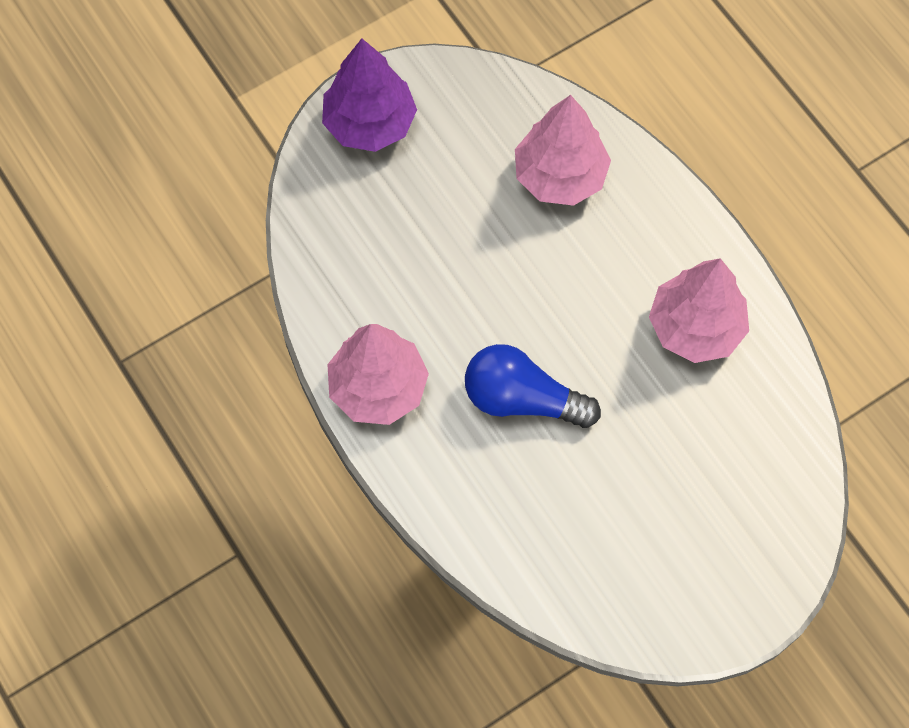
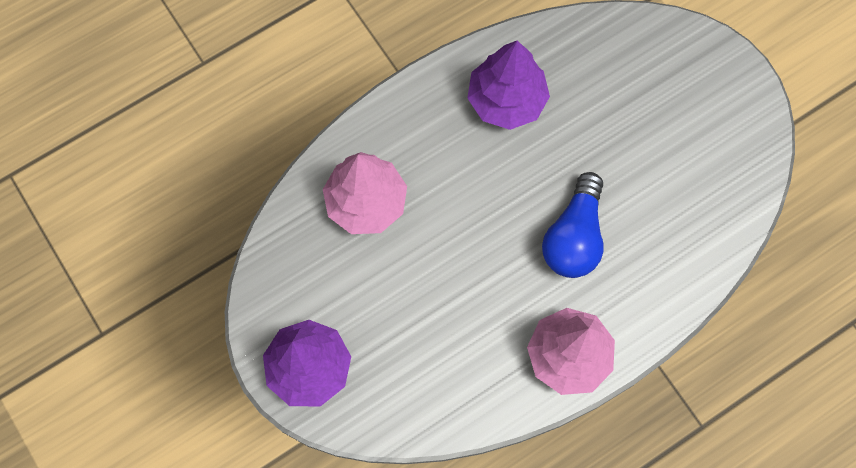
camera: 90 degrees left, 5 degrees up
(695, 327) = (506, 100): pink tree -> purple tree

